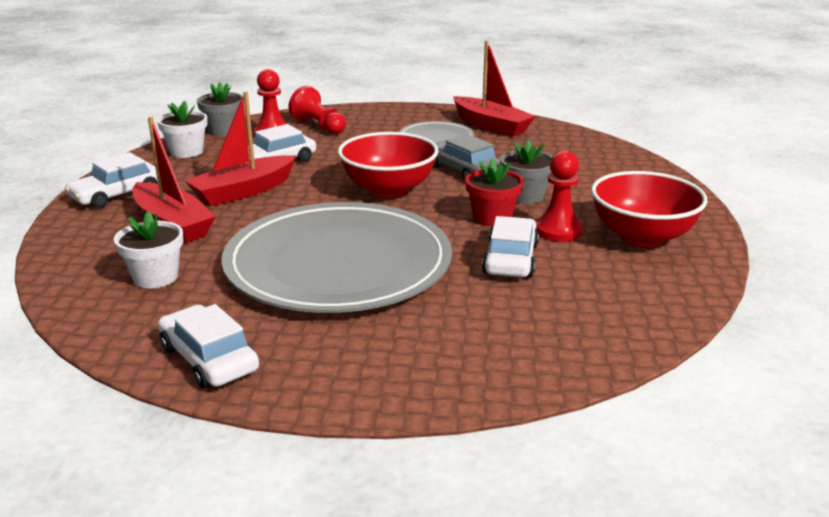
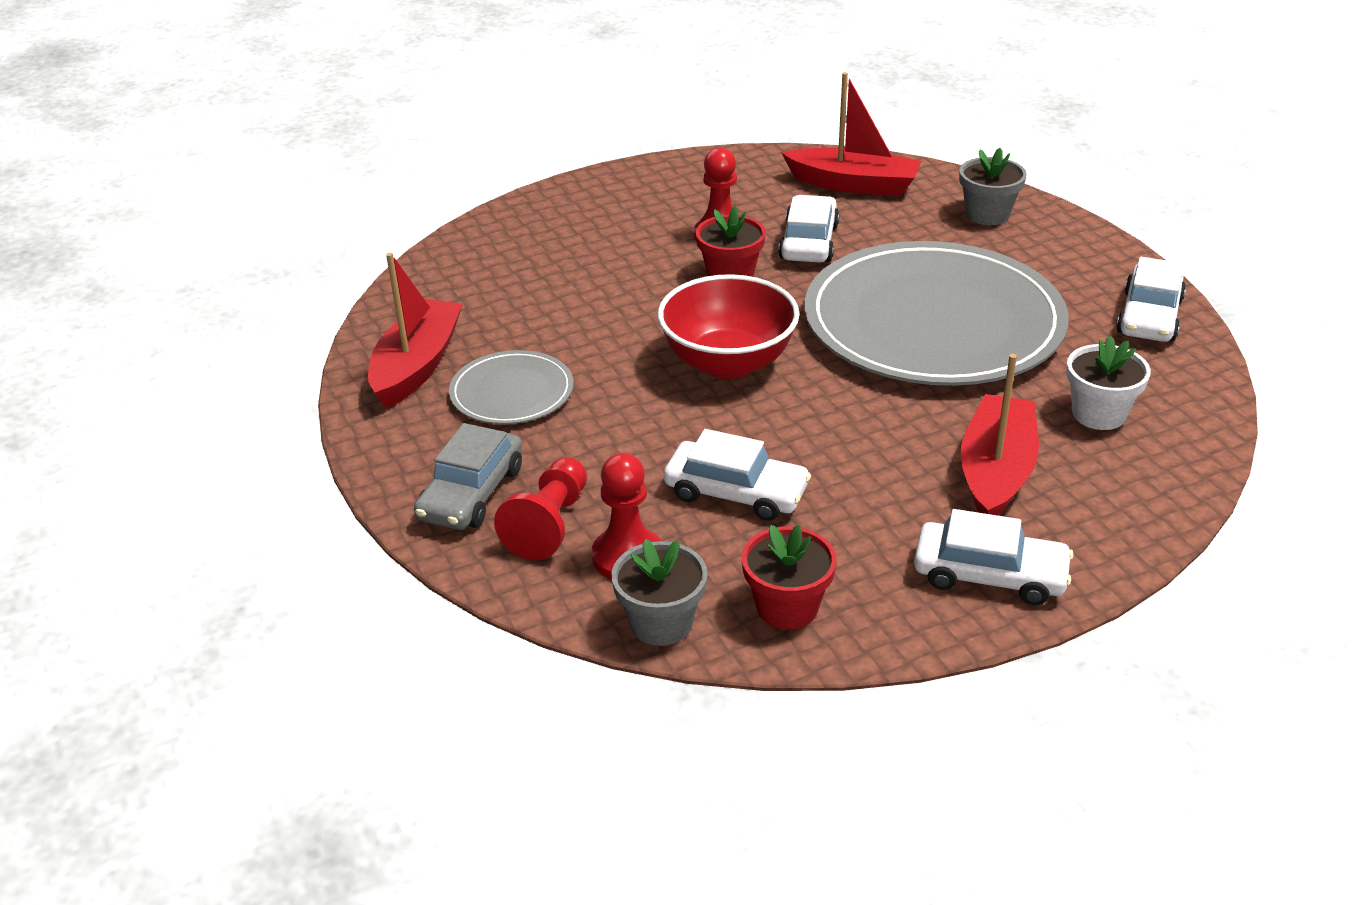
camera: 120 degrees left, 10 degrees up
(186, 152) = (787, 607): white flower pot -> red flower pot
(243, 191) = (854, 468): red boat -> red boat (854, 184)
(464, 170) = (613, 333): grey car -> grey car (471, 493)
(510, 259) = (809, 242): white car -> white car turned 120 degrees clockwise
(525, 196) = (652, 273): grey flower pot -> grey flower pot (987, 214)
(642, 237) = (686, 195): red bowl -> none

